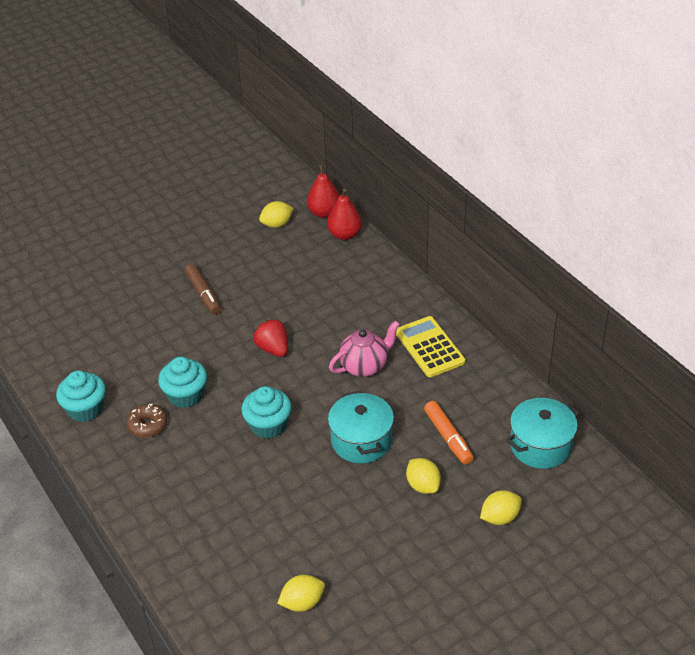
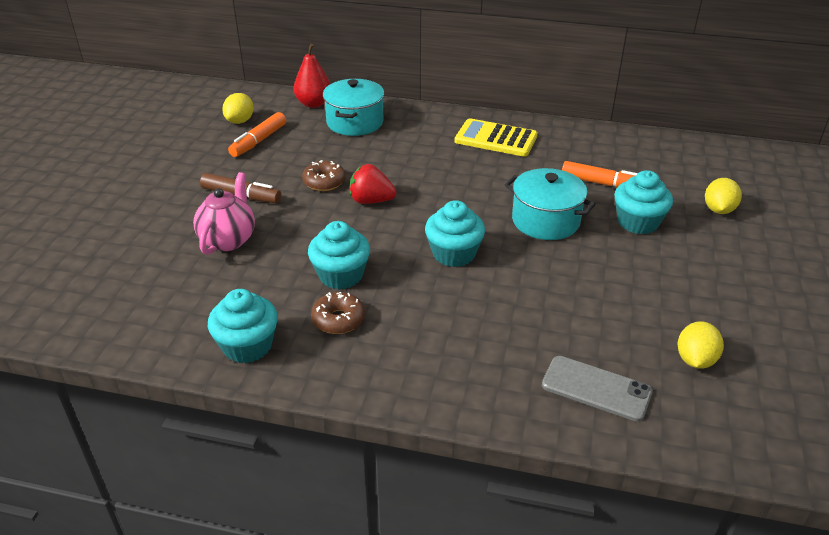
camera: 45 degrees left, 5 degrees down
(220, 573) = (596, 388): none -> grey phone
(264, 314) = (324, 182): none -> brown donut
(267, 251) = (258, 141): none -> orange marker
(324, 213) = (273, 98): red pear -> none
(365, 366) = (467, 174): pink teapot -> pink teapot (228, 240)
(423, 485) = (638, 222): yellow lemon -> turquoise cupcake
(540, 445) = (667, 155): turquoise pot -> turquoise pot (355, 122)

